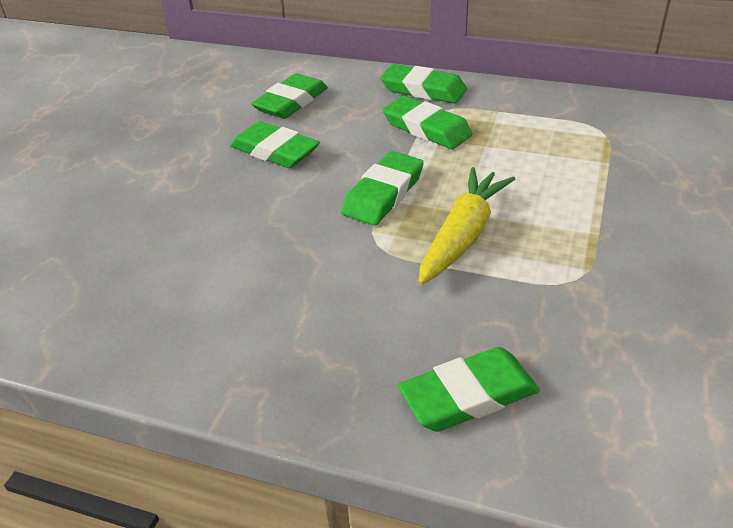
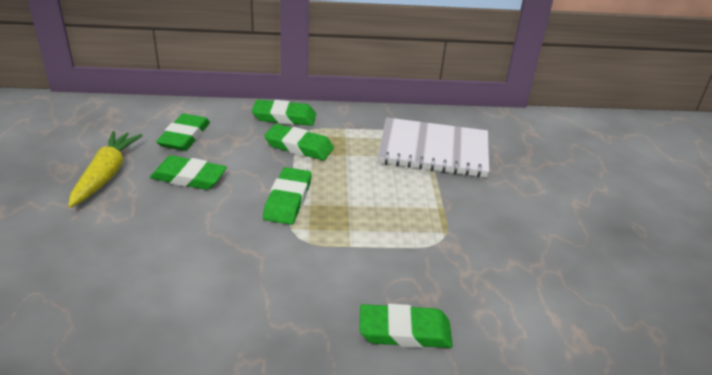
camera: 25 degrees left, 5 degrees down
(463, 235) = (356, 222): yellow carrot -> yellow carrot (106, 175)
(468, 395) = (404, 331): green eraser -> green eraser turned 45 degrees clockwise
(616, 154) = (433, 150): none -> white notebook

